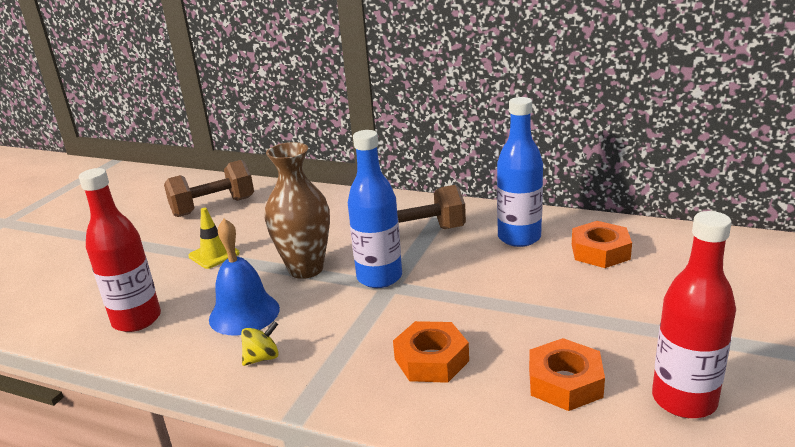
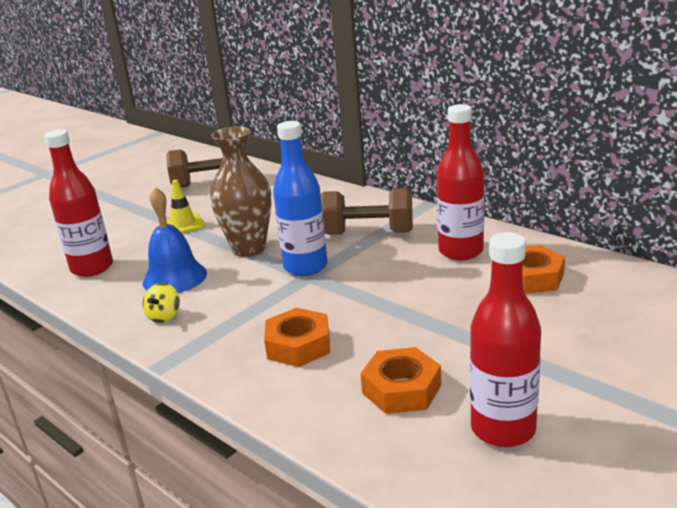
camera: 20 degrees right, 0 degrees up
(262, 358) = (164, 316): yellow spinning top -> yellow spinning top turned 120 degrees clockwise
(519, 238) = (460, 251): blue bottle -> red bottle

